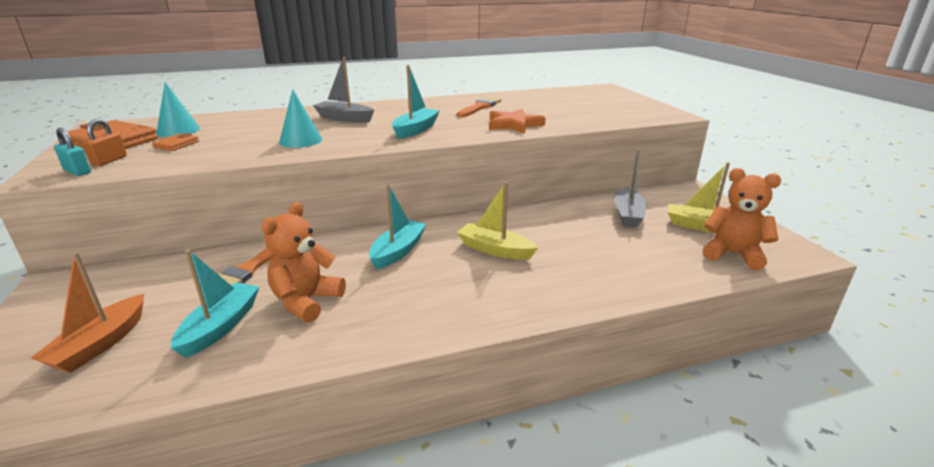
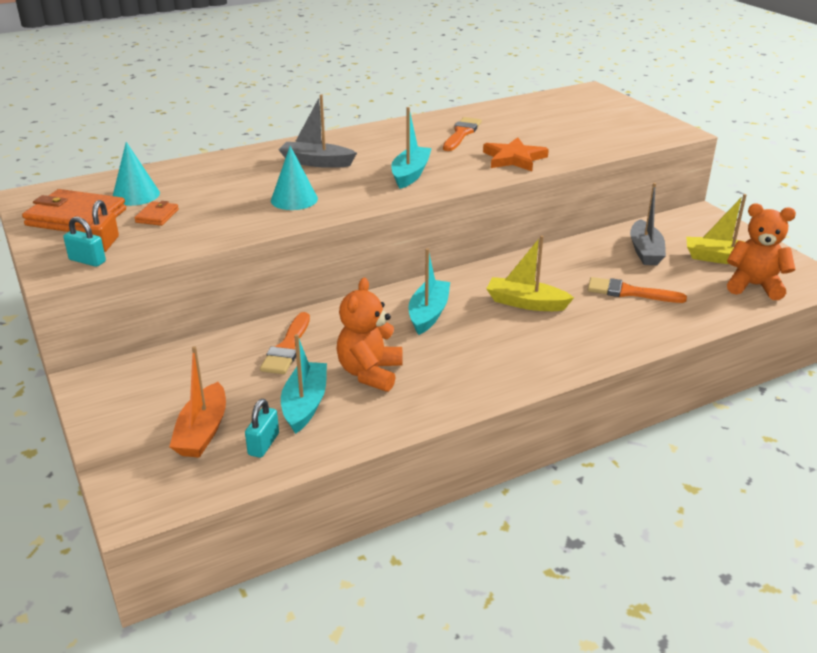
camera: 10 degrees left, 5 degrees up
(145, 366) = (263, 444): none -> turquoise padlock
(601, 249) = (629, 292): none -> orange brush

